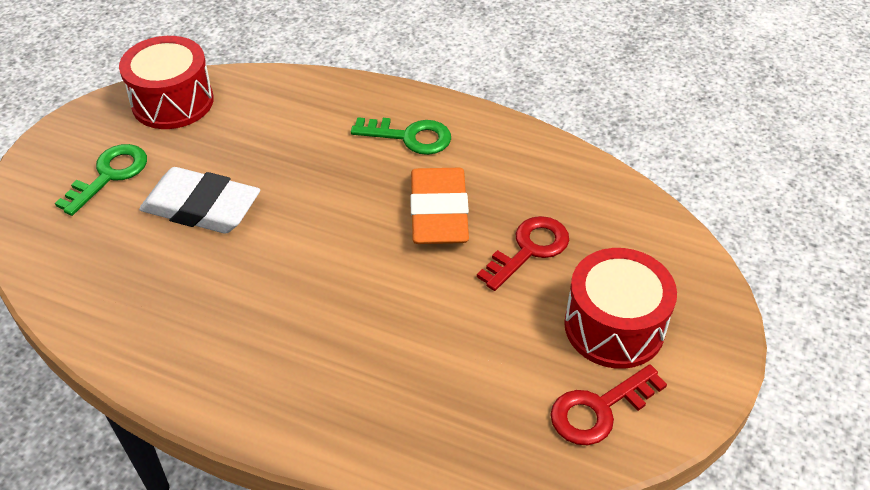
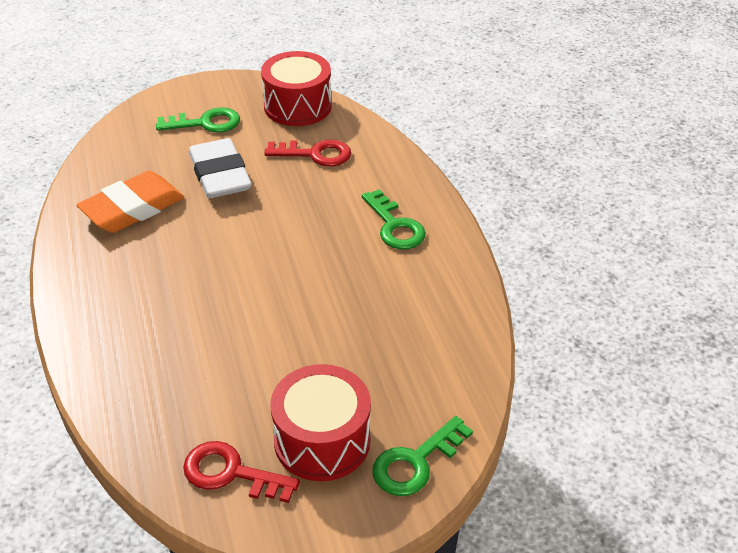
camera: 50 degrees right, 5 degrees down
(439, 212) = (336, 283): orange eraser -> orange eraser (133, 208)
(529, 249) = (351, 350): red key -> red key (316, 154)
(686, 282) = (415, 463): none -> green key

